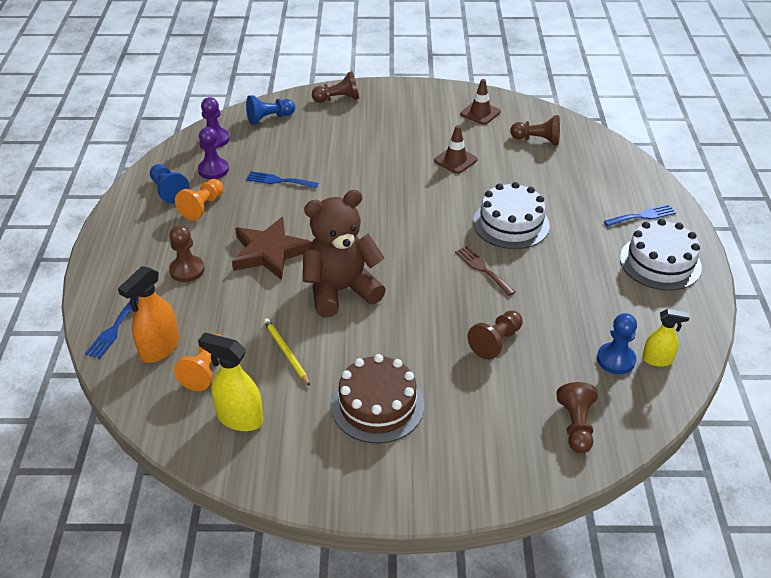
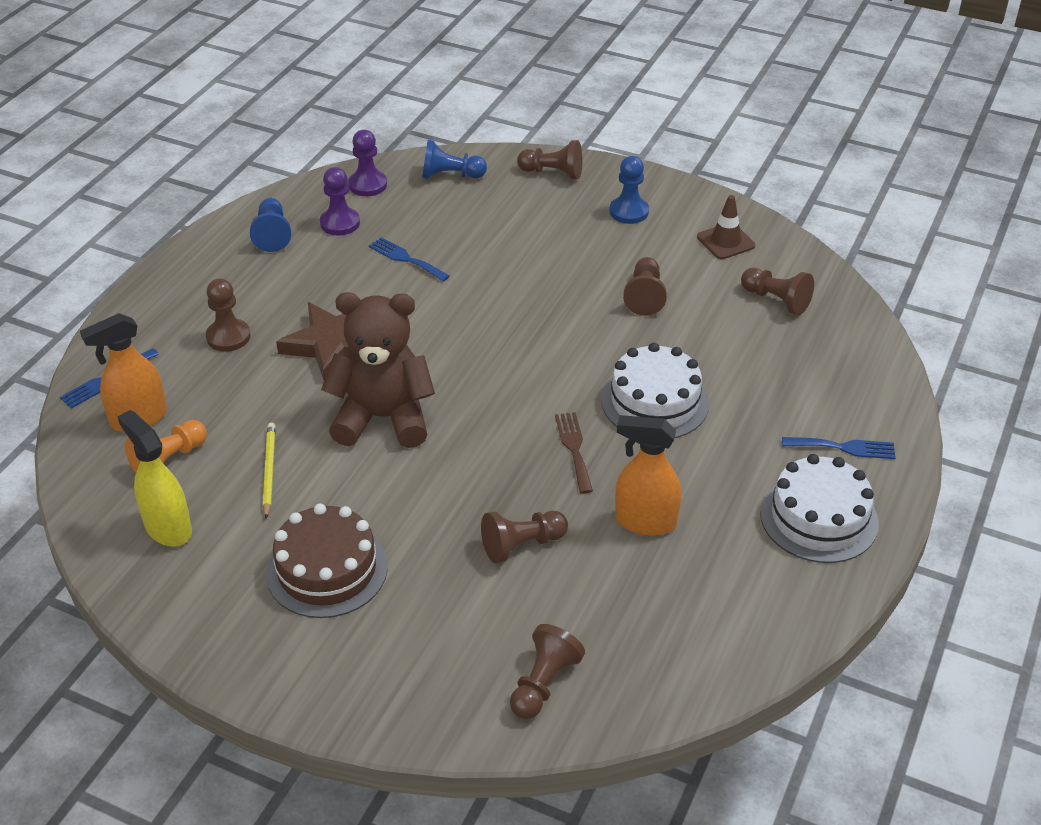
camera: 25 degrees right, 0 degrees up
(202, 207) = (297, 265): orange pawn -> none
(455, 160) = (644, 296): brown traffic cone -> brown pawn
(561, 300) = (645, 521): none -> orange spray bottle
(615, 359) = (658, 622): blue pawn -> blue pawn (629, 212)
(657, 360) = (713, 642): yellow spray bottle -> none

